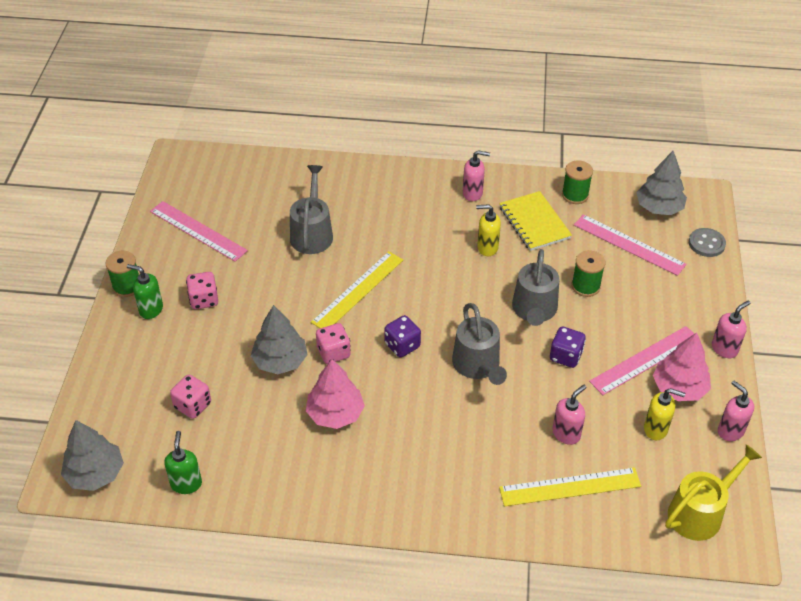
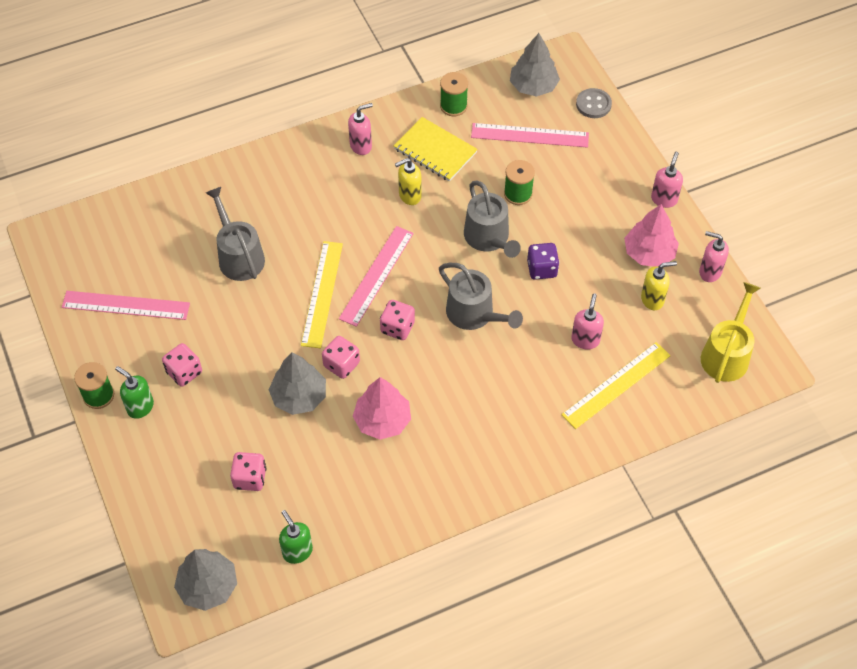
camera: 30 degrees left, 10 degrees up
(151, 309) = (140, 407): green soap dispenser -> green soap dispenser turned 45 degrees clockwise
(402, 345) = (397, 327): purple dice -> pink dice
(645, 360) = (607, 240): pink ruler -> pink ruler (376, 275)

